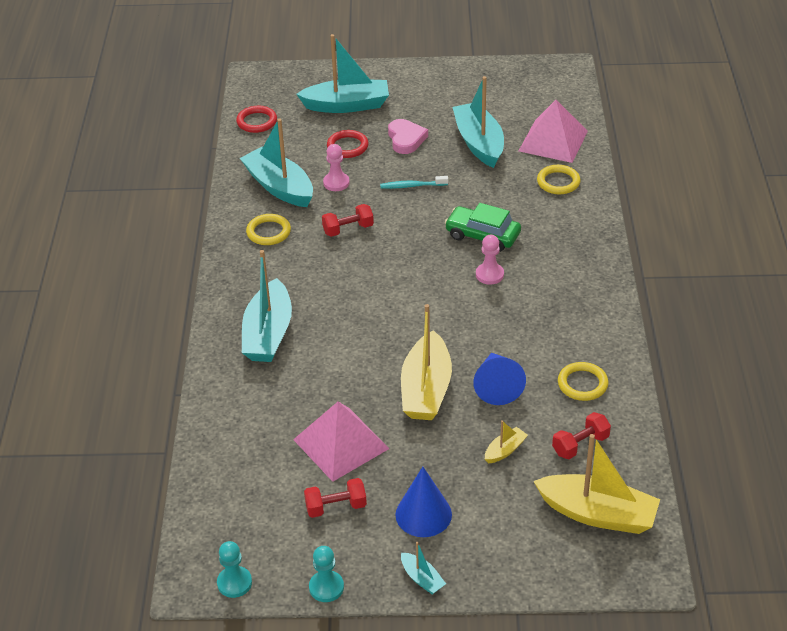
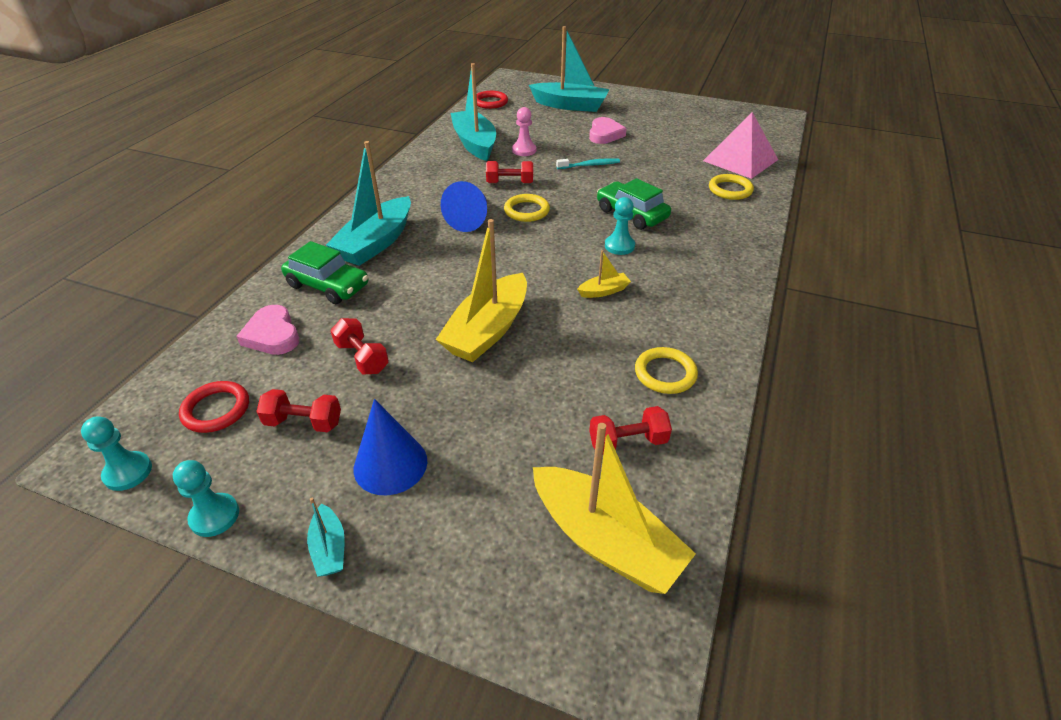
camera: 20 degrees right, 0 degrees up
(249, 448) = (272, 335): none -> pink heart
(259, 389) = (328, 285): none -> green car
(268, 232) = (440, 170): yellow ring -> yellow ring (526, 211)
(341, 444) = (362, 358): pink pyramid -> red dumbbell
(347, 146) = (551, 130): red ring -> red ring (216, 409)
(412, 186) = (589, 165): turquoise toothbrush -> turquoise toothbrush turned 150 degrees clockwise
(479, 143) = (669, 149): turquoise boat -> none
(489, 275) = (619, 246): pink pawn -> turquoise pawn
(497, 385) = (565, 347): blue cone -> blue cone (471, 219)
(505, 450) = (533, 420): yellow boat -> yellow boat (604, 291)

